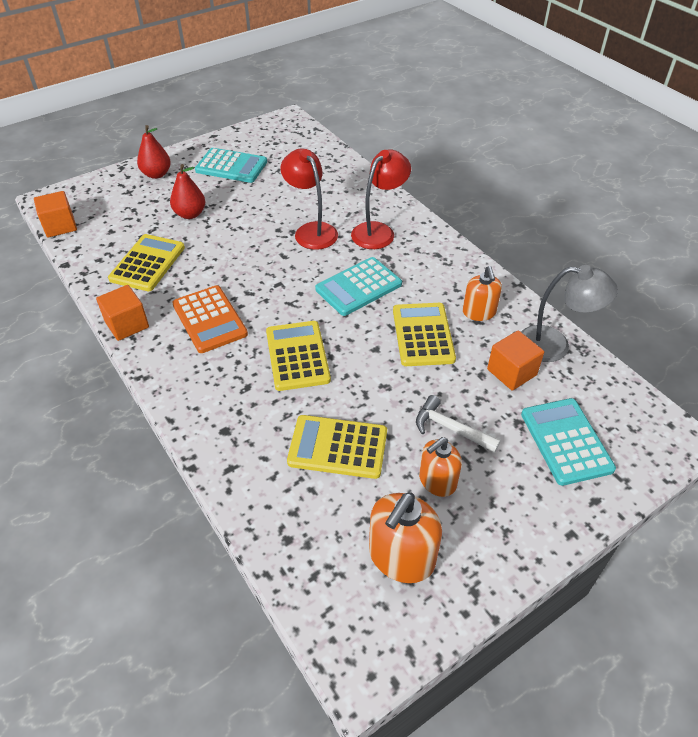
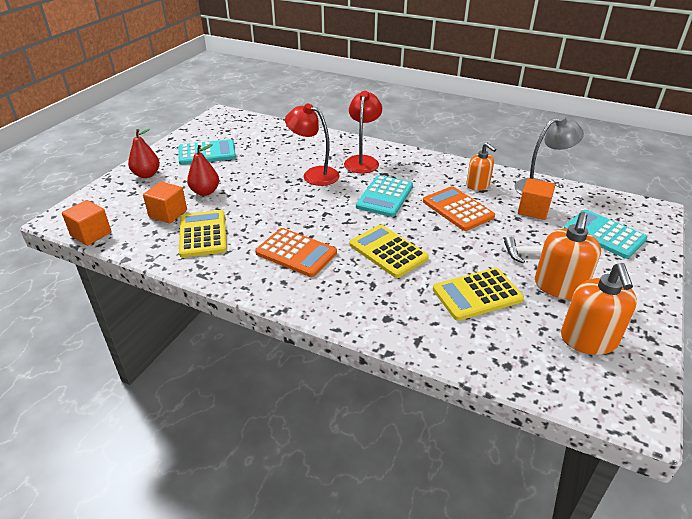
camera: 30 degrees left, 10 degrees down
(127, 324) = (229, 280): orange cube -> orange cube (168, 213)
(423, 335) = (457, 209): yellow calculator -> orange calculator
(437, 481) = (559, 287): orange soap dispenser -> orange soap dispenser, size x1.52

